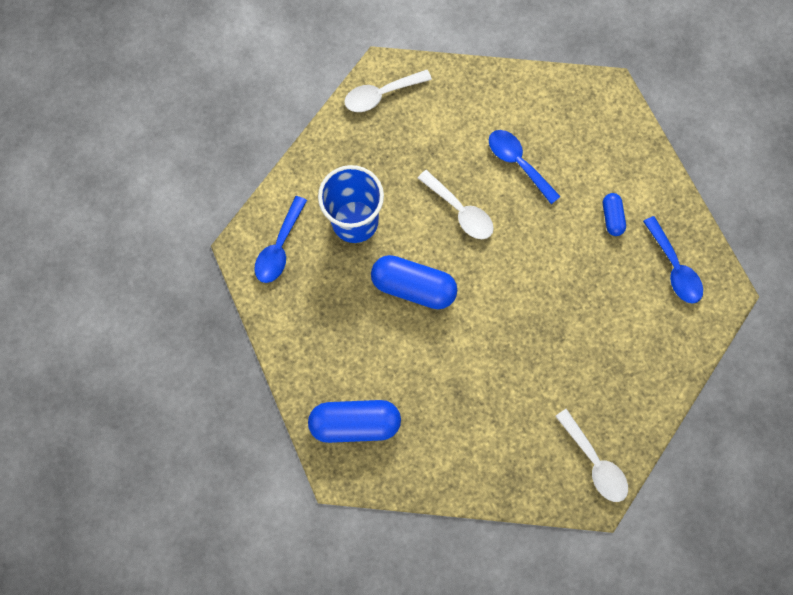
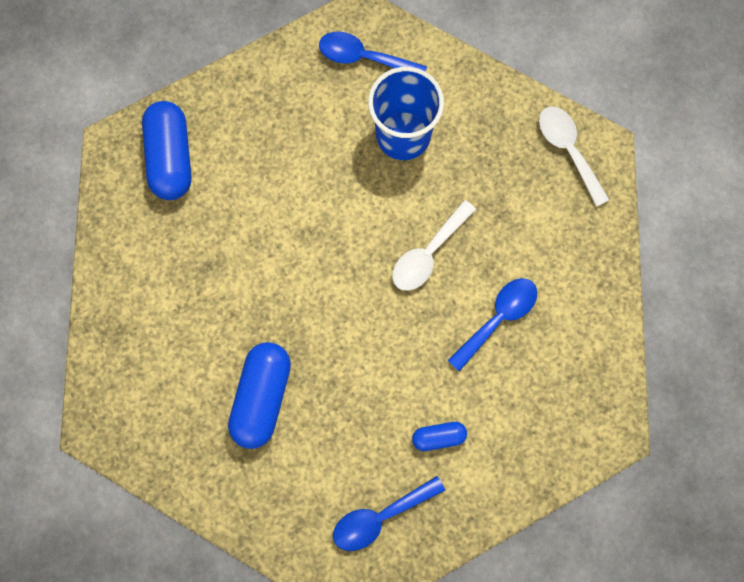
camera: 85 degrees right, 0 degrees up
(413, 286) = (330, 207): blue capsule -> blue capsule (261, 398)
(594, 461) = (137, 424): white spoon -> none

